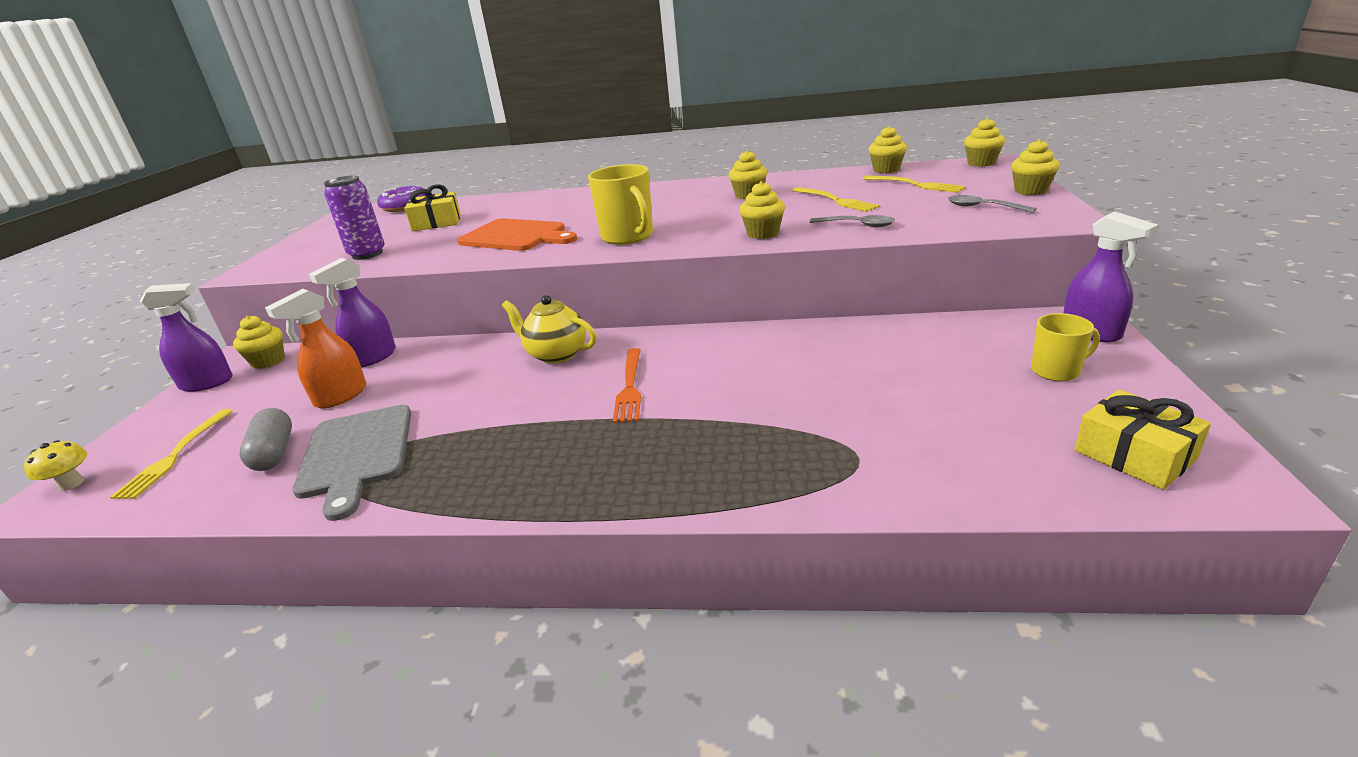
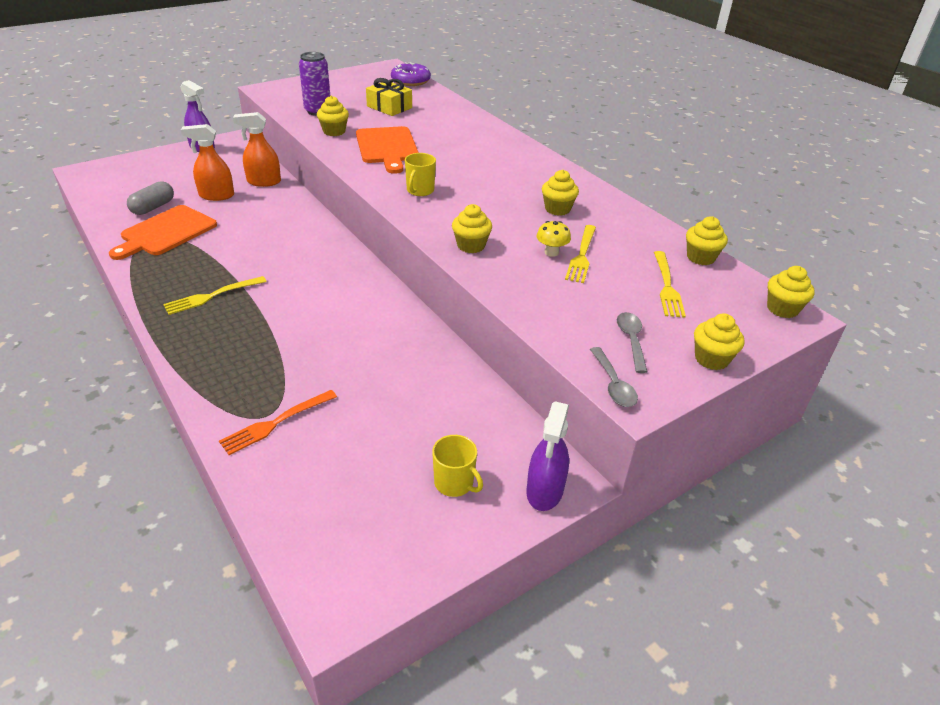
camera: 45 degrees right, 10 degrees up
(71, 484) = (99, 169): yellow mushroom -> yellow mushroom (551, 252)
(175, 456) = (135, 181): yellow fork -> yellow fork (212, 296)
(268, 361) = (236, 151): yellow cupcake -> yellow cupcake (334, 131)
(356, 454) = (166, 232): grey cutting board -> orange cutting board
(373, 358) = (263, 182): purple spray bottle -> orange spray bottle
(556, 354) = (314, 243): yellow teapot -> none
(628, 236) = (420, 190): yellow mug -> yellow mug, size x0.63
(630, 387) = (293, 290): orange fork -> orange fork (276, 423)
(857, 225) = (526, 285): grey spoon -> grey spoon (613, 384)
(1134, 455) = (347, 547): yellow gift -> none

